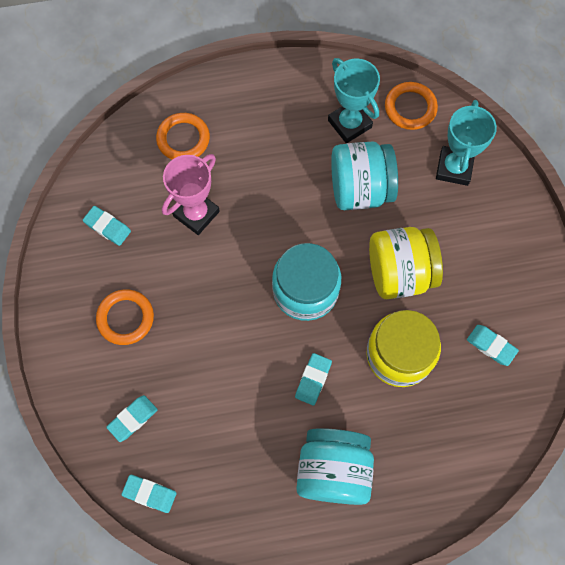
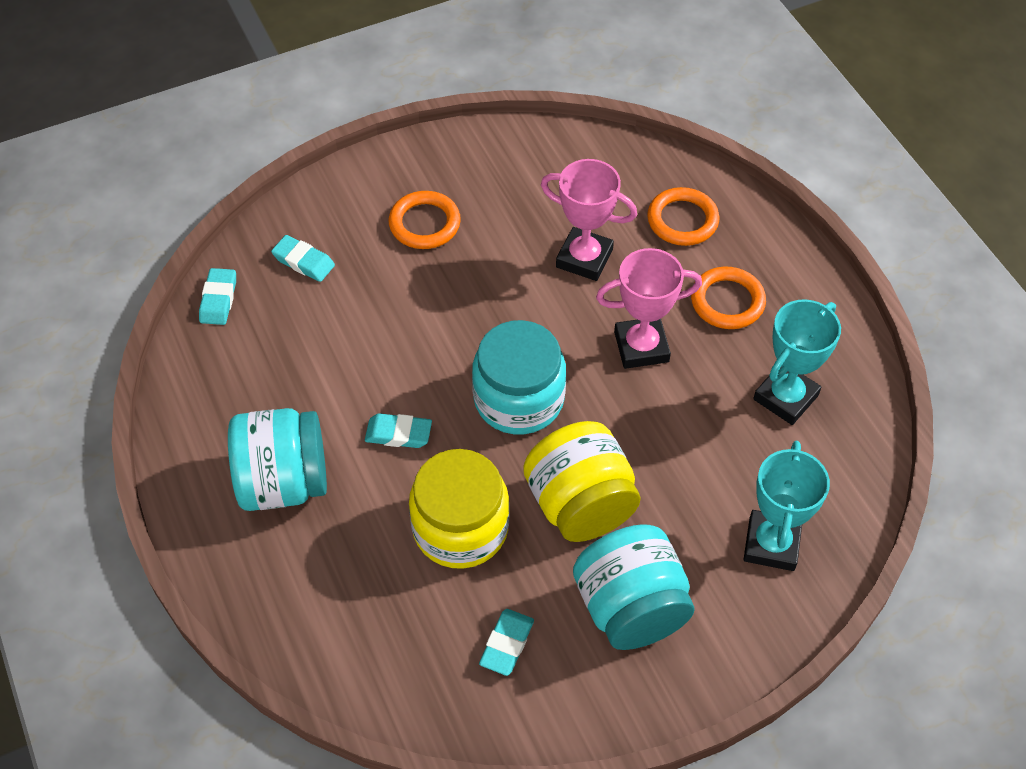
camera: 75 degrees right, 15 degrees down
(107, 227) = (534, 177): turquoise eraser -> none
(285, 198) = (641, 347): none -> pink trophy
(360, 189) = (689, 431): turquoise jar -> turquoise jar (630, 608)
(410, 108) = (846, 467): orange ring -> orange ring (727, 301)
(454, 168) = (771, 544): turquoise trophy -> turquoise trophy turned 75 degrees counterclockwise

